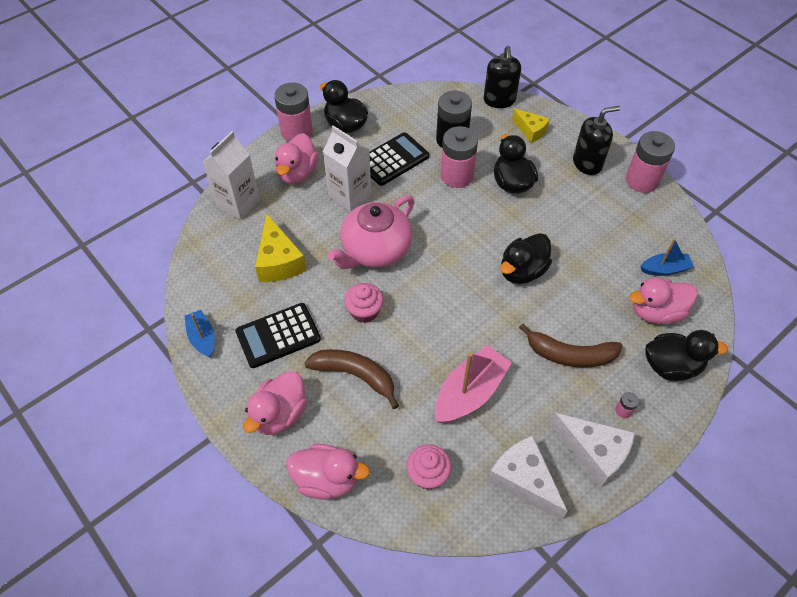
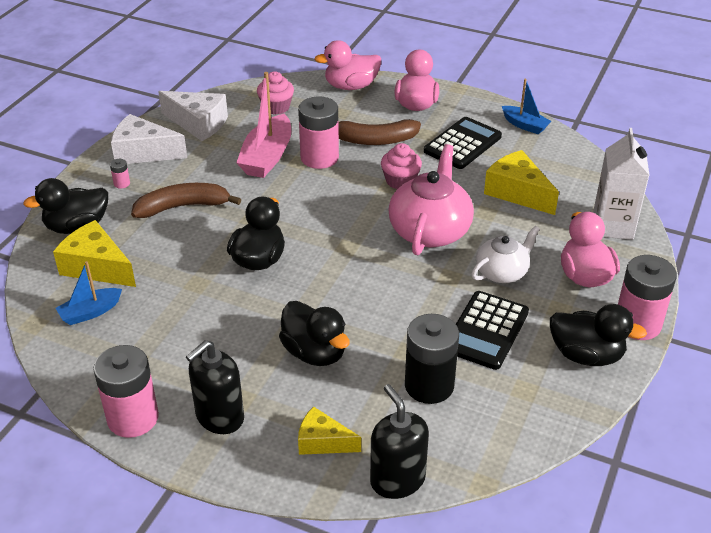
camera: 155 degrees right, 15 degrees down
(349, 196) = (502, 272): white carton -> white teapot
(456, 176) = (391, 338): pink battery -> pink battery (319, 158)
(656, 312) = (97, 267): pink duck -> yellow cheese

